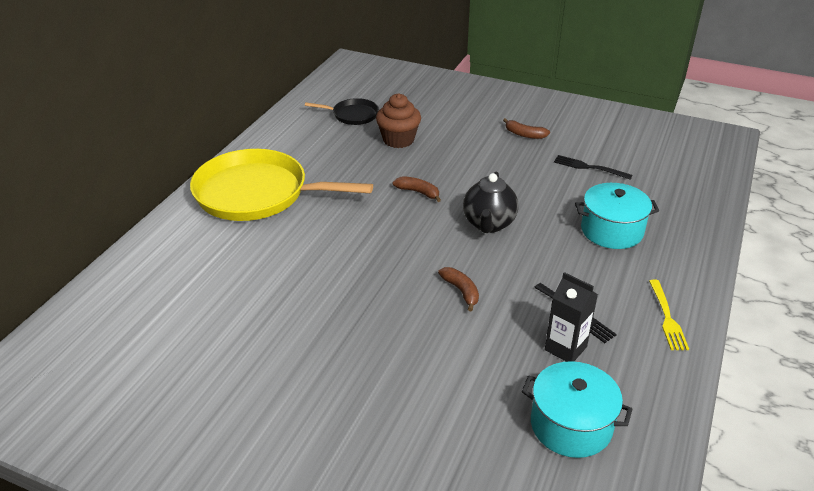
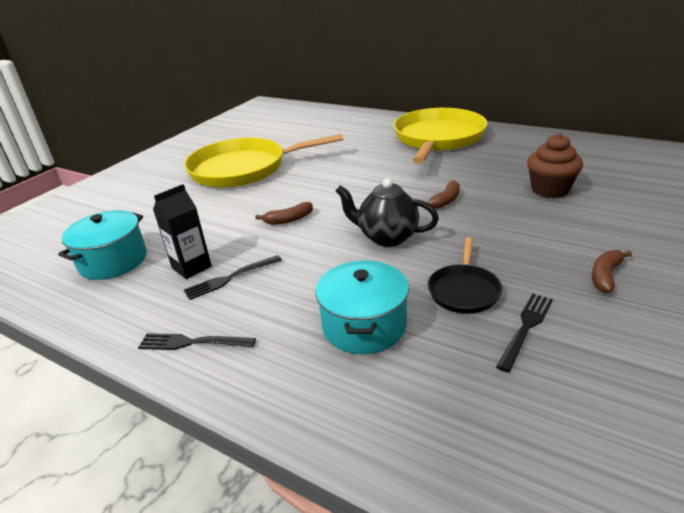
camera: 100 degrees right, 5 degrees down
(315, 359) = (243, 169): none -> yellow pan
(352, 115) = (594, 166): black pan -> black pan (464, 290)
(667, 318) = (192, 343): yellow fork -> black fork

